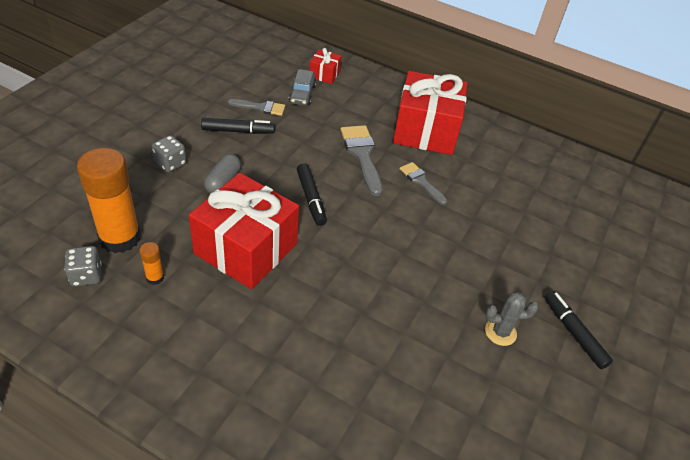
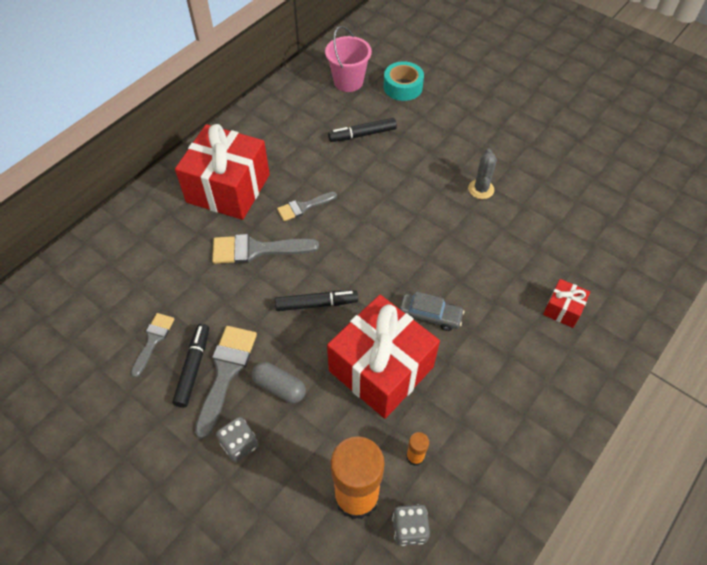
camera: 75 degrees left, 10 degrees up
(235, 149) = (226, 372): none -> grey brush
(302, 94) = (137, 294): grey car -> grey car (430, 315)
(324, 74) = (103, 266): red gift -> red gift (563, 309)
(574, 333) = (481, 145): black marker -> black marker (362, 134)
(609, 204) = (348, 81): none -> pink bucket
(629, 252) = (403, 87): none -> turquoise tape

